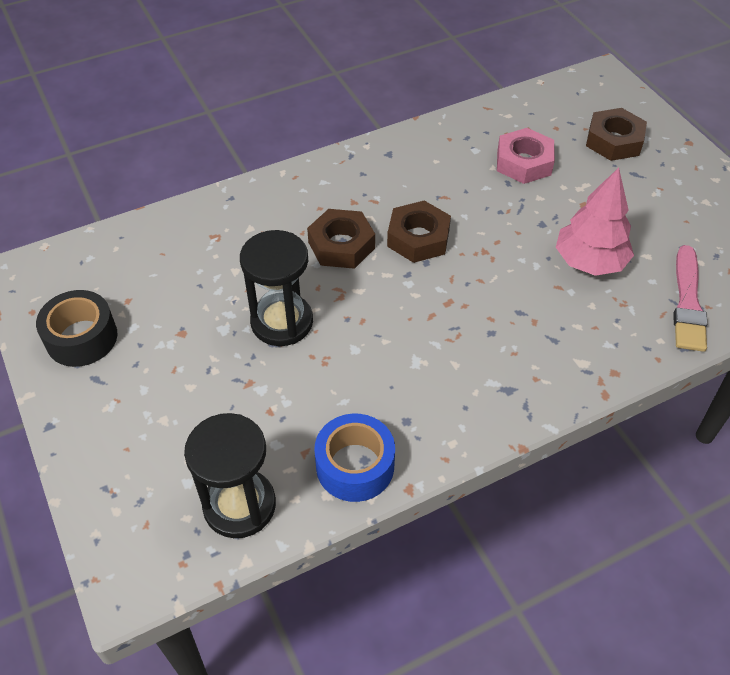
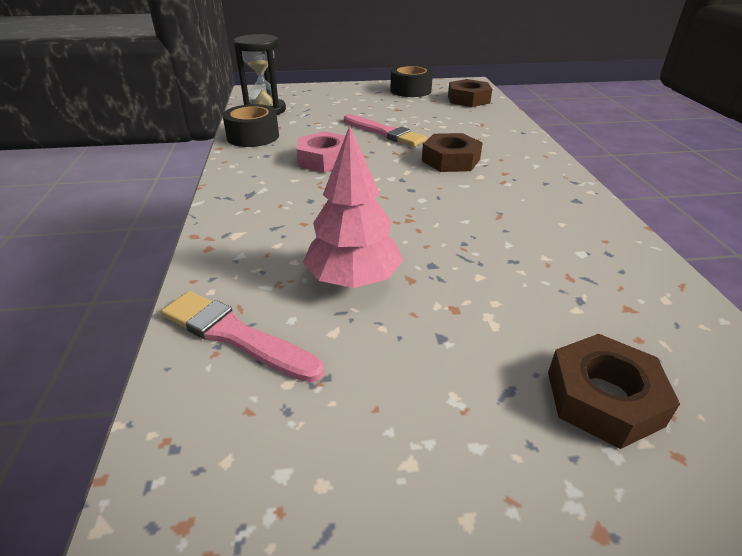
camera: 110 degrees right, 15 degrees down
(282, 322) = (384, 133): black hourglass -> pink brush
(355, 466) = (253, 136): blue tape -> black tape
(418, 238) = (443, 191): brown nut -> brown nut (468, 99)
(523, 162) = (552, 283): pink nut -> pink nut (324, 159)

